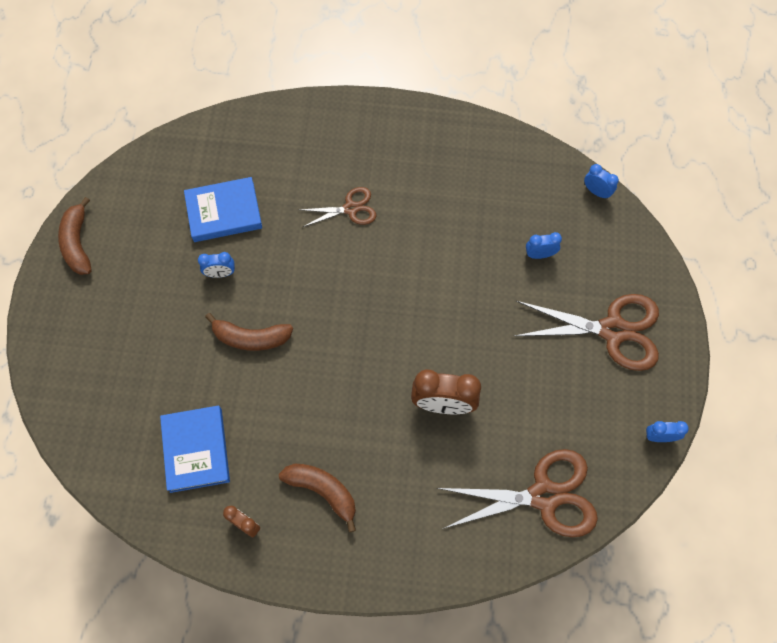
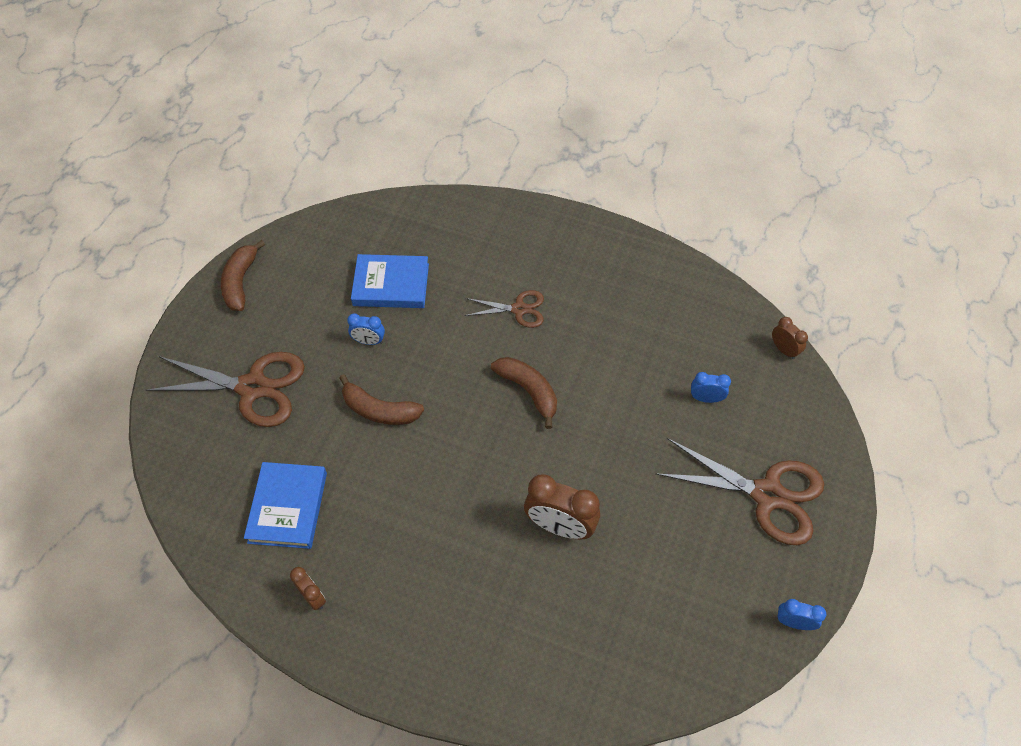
camera: 15 degrees right, 10 degrees down
(322, 491) = (404, 583): brown banana -> brown banana (528, 391)
(544, 496) = (645, 653): brown scissors -> brown scissors (253, 387)
(596, 192) = (783, 350): blue clock -> brown clock

